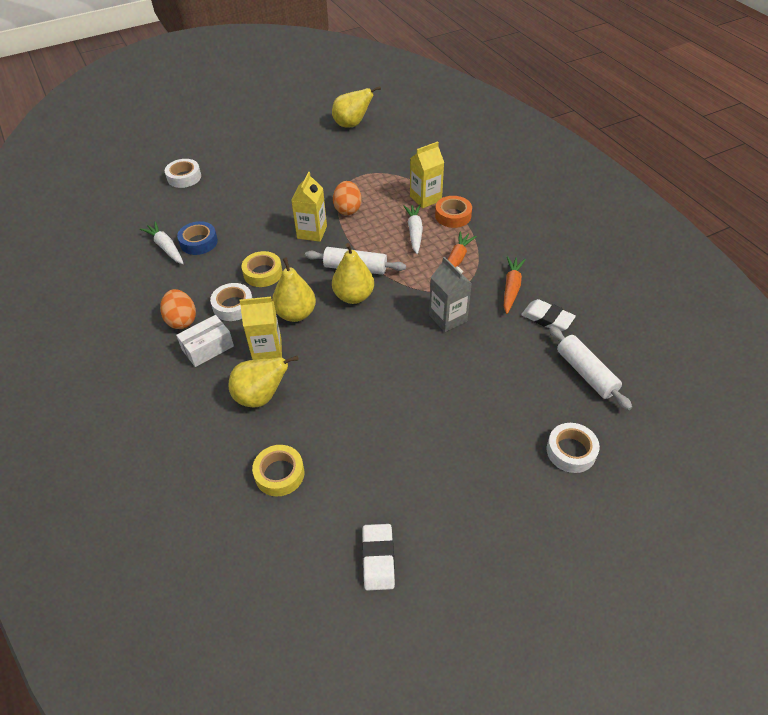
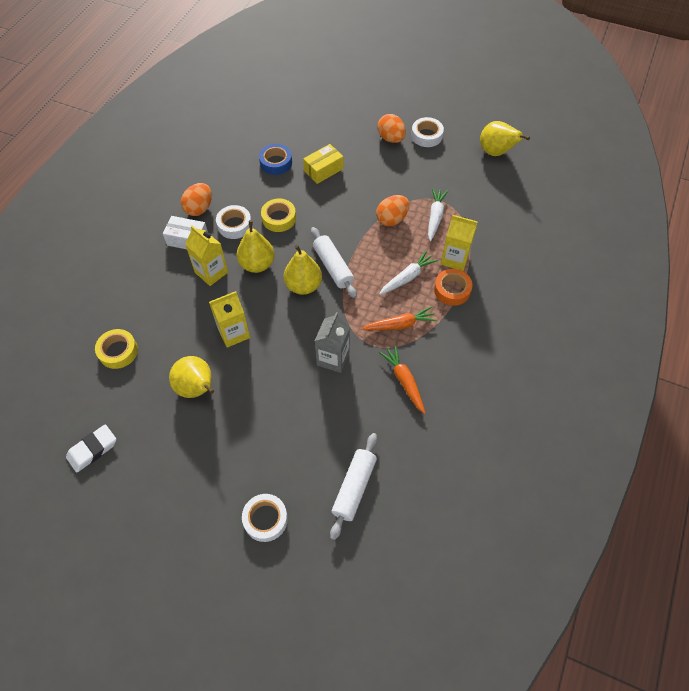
camera: 50 degrees right, 10 degrees up
(166, 248) = (255, 150): white carrot -> white carrot (435, 217)
(184, 177) = (331, 105): white tape -> white tape (426, 136)
(246, 218) = (323, 170): none -> yellow box
(261, 397) = (170, 297): yellow pear -> yellow pear (197, 388)
(266, 165) = (391, 138): none -> orange egg
(312, 232) = (346, 216): yellow carton -> yellow carton (234, 333)
(511, 288) = (404, 381): orange carrot -> orange carrot turned 90 degrees counterclockwise
(547, 318) = (392, 426): white eraser -> none

